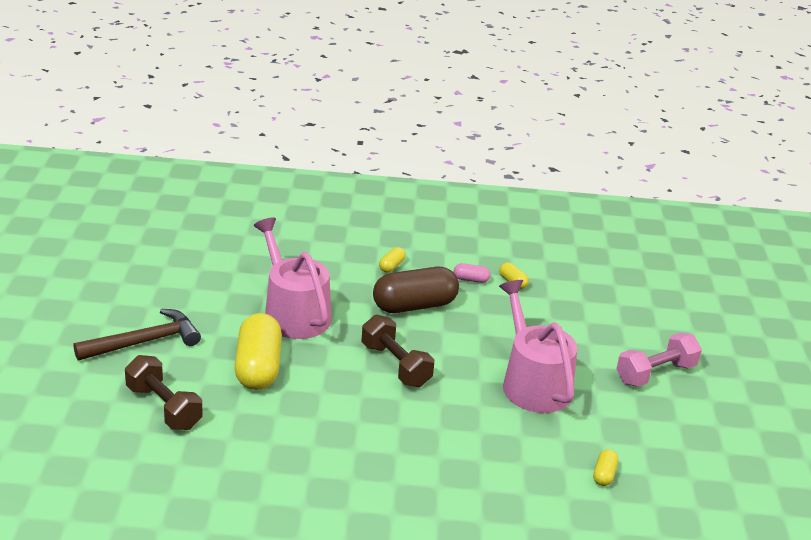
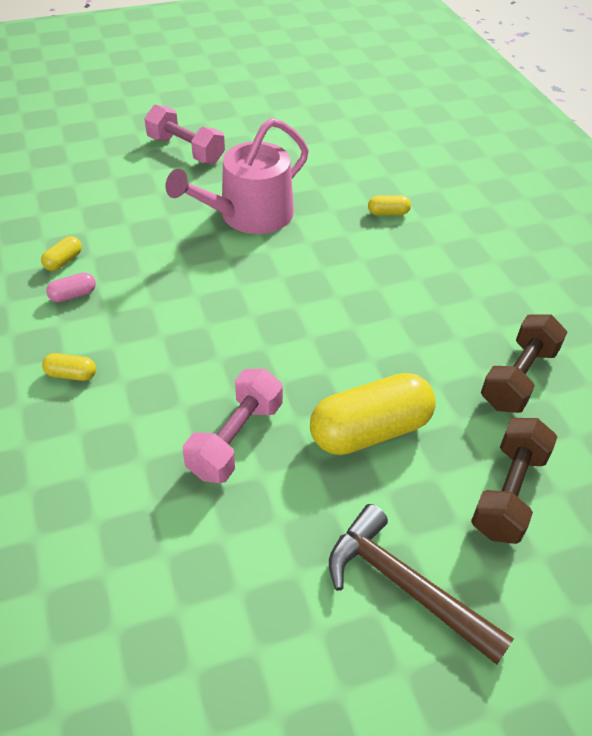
camera: 110 degrees left, 15 degrees up
(293, 313) = (236, 439): pink watering can -> pink dumbbell
(395, 365) = (284, 314): brown dumbbell -> brown dumbbell (518, 377)
(414, 305) = (156, 329): brown capsule -> none
(471, 279) = (73, 295): pink capsule -> pink capsule turned 75 degrees clockwise
(604, 475) = (347, 160): yellow capsule -> yellow capsule (388, 213)

